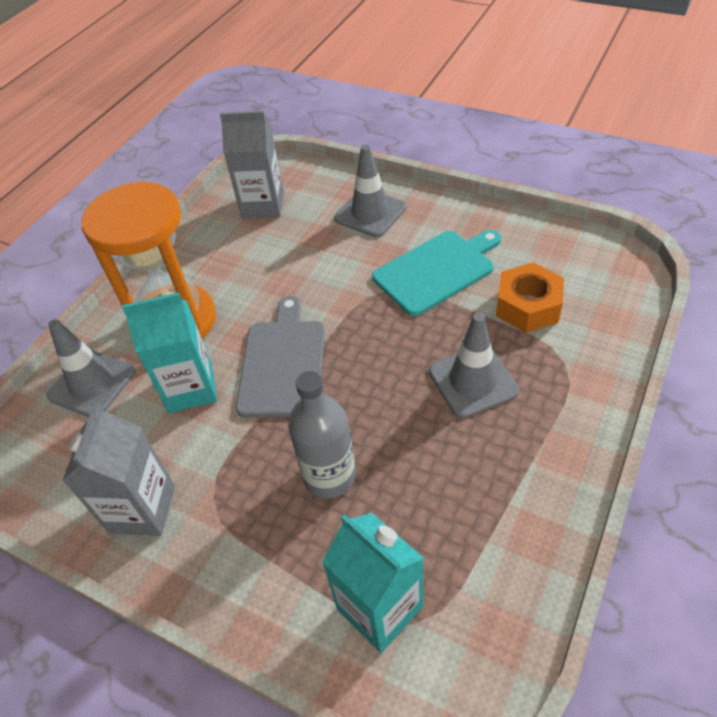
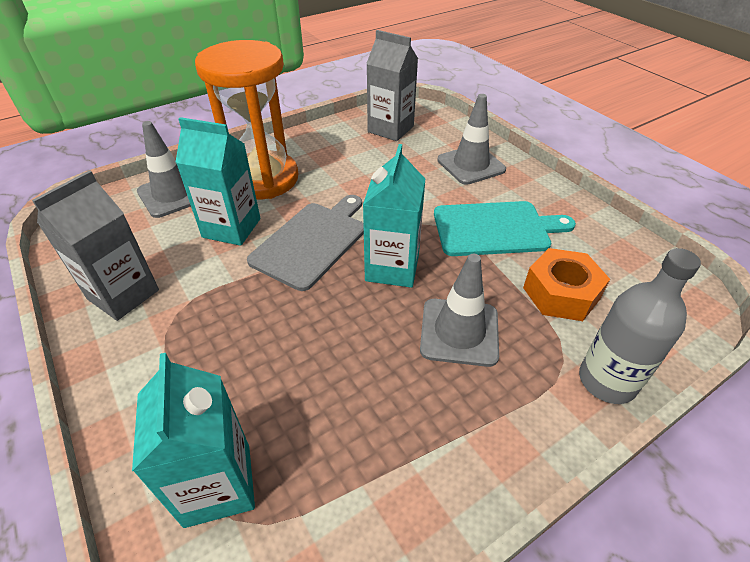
camera: 25 degrees right, 5 degrees down
(329, 476) = (273, 345): grey bottle -> grey bottle (607, 381)
(376, 352) = (392, 268): none -> turquoise carton

